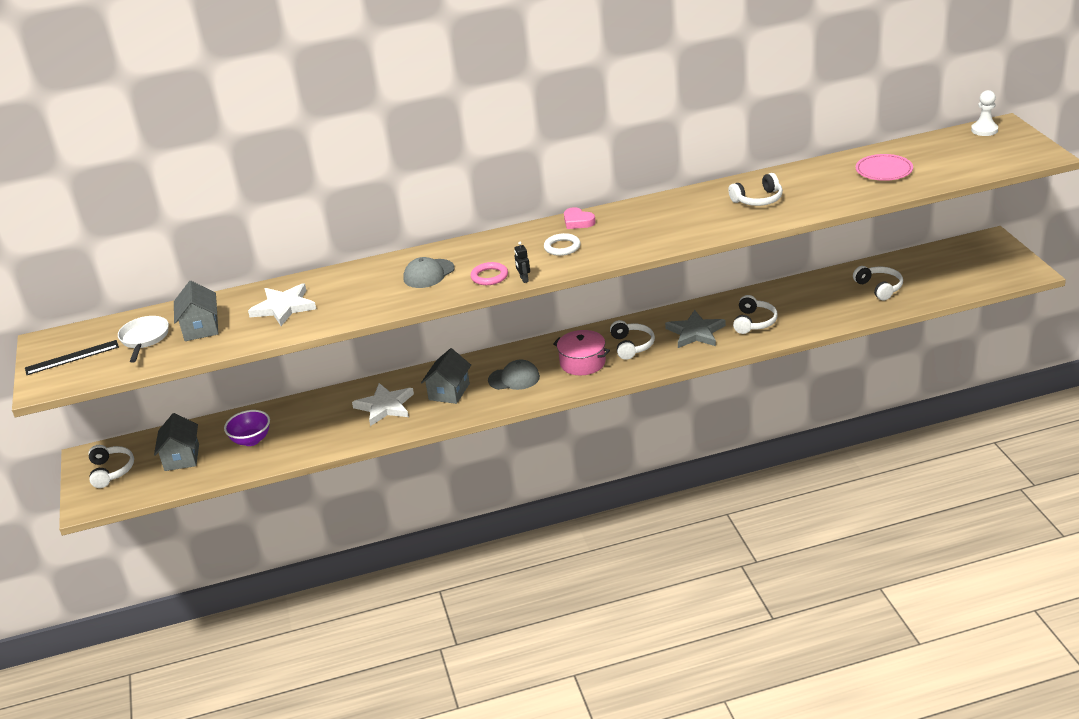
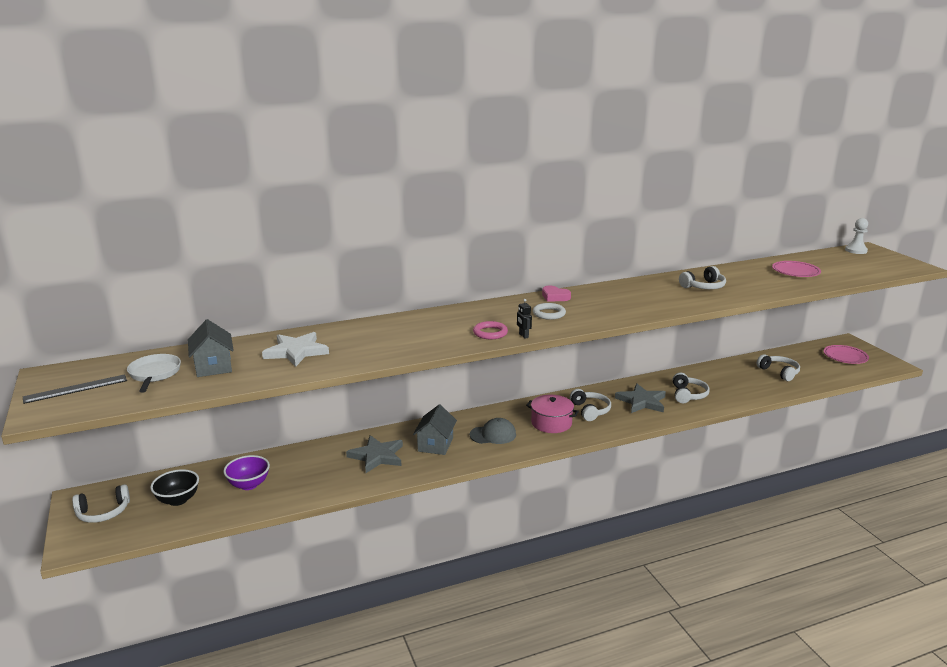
camera: 10 degrees left, 10 degrees down
(111, 471) = (103, 512): white headphones -> white headphones turned 90 degrees clockwise
(182, 457) = (178, 500): grey house -> black bowl
(385, 406) = (377, 456): white star -> grey star
(428, 274) = (432, 330): grey cap -> none
(975, 263) = (845, 357): none -> pink plate

